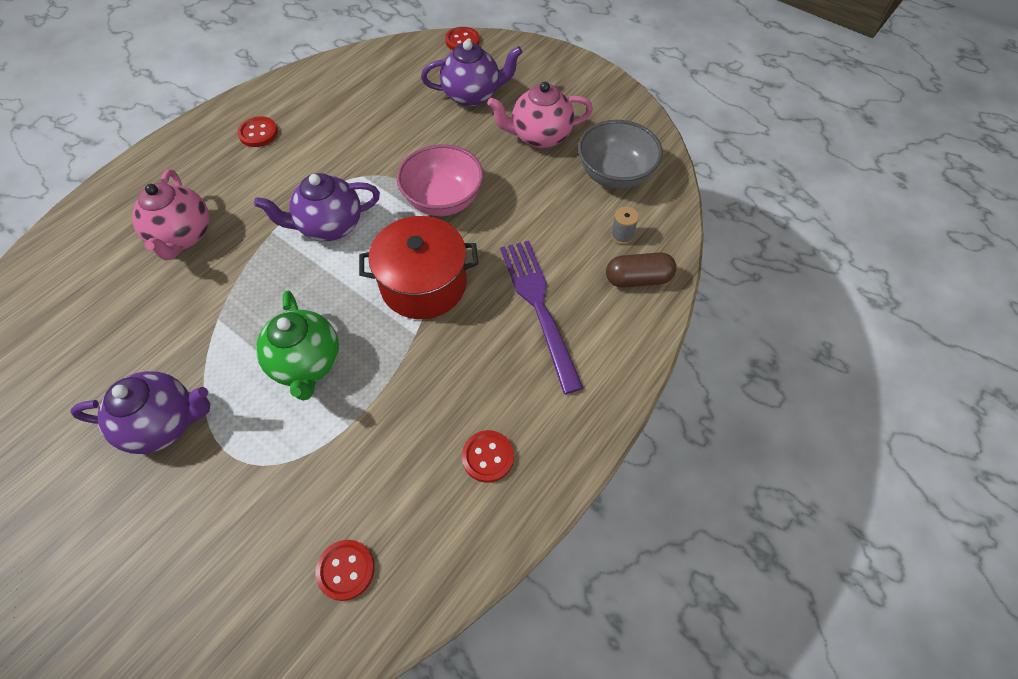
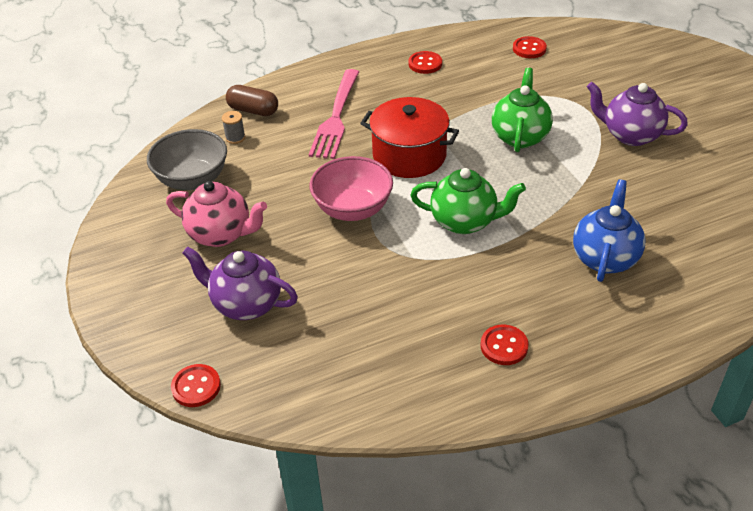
camera: 150 degrees left, 15 degrees down
(183, 237) = (605, 258): pink teapot -> blue teapot
(329, 226) = (465, 222): purple teapot -> green teapot
(539, 307) = (336, 117): purple fork -> pink fork

